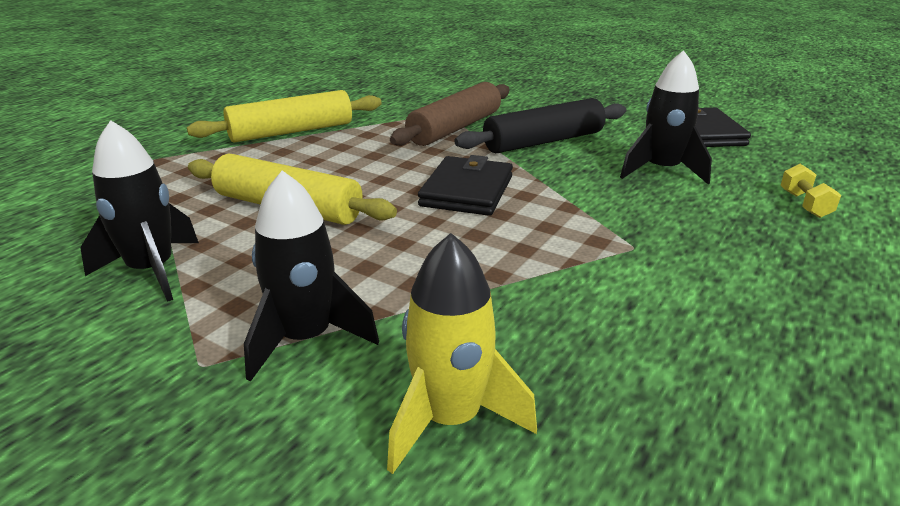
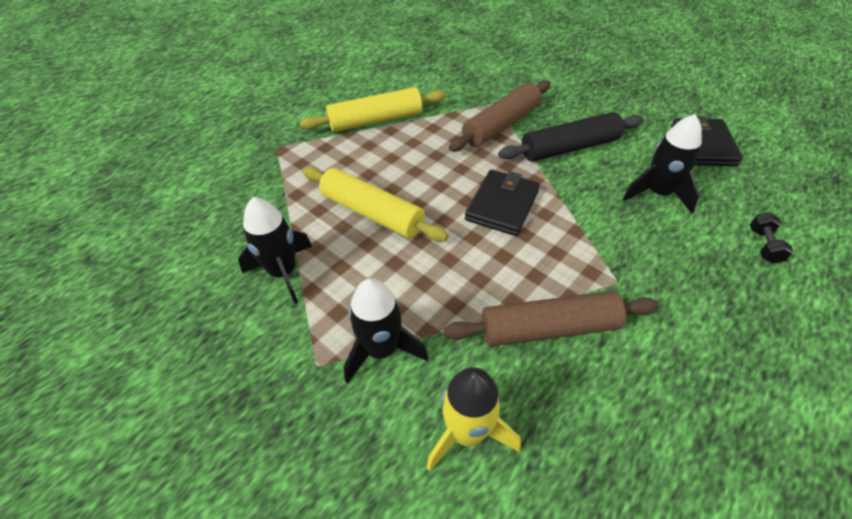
camera: 10 degrees right, 20 degrees up
(552, 296) = (548, 328): none -> brown rolling pin
(805, 204) = (764, 245): yellow dumbbell -> black dumbbell

